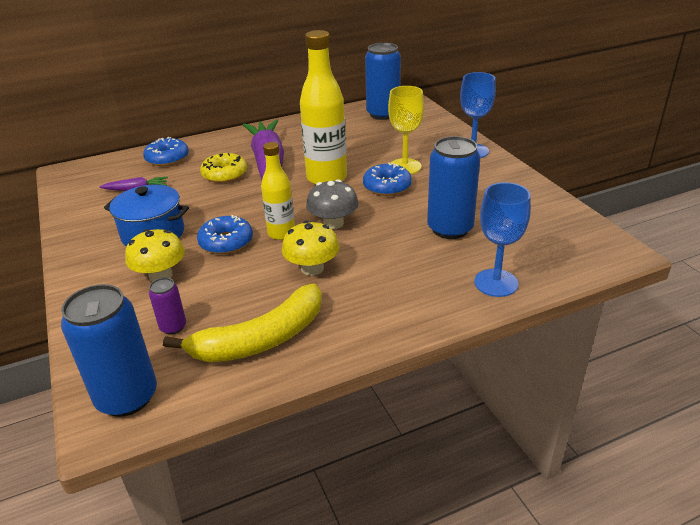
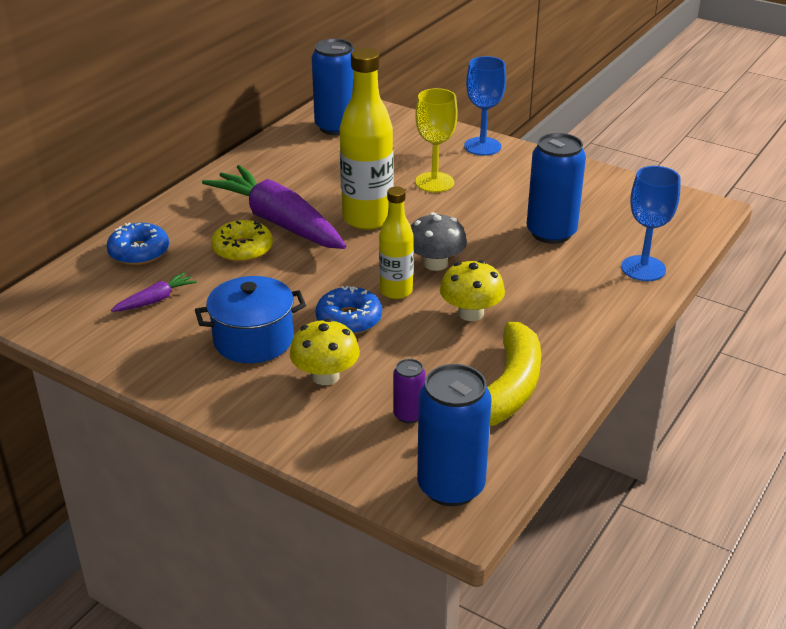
camera: 35 degrees left, 0 degrees up
(387, 186) = (442, 209): blue donut -> none

